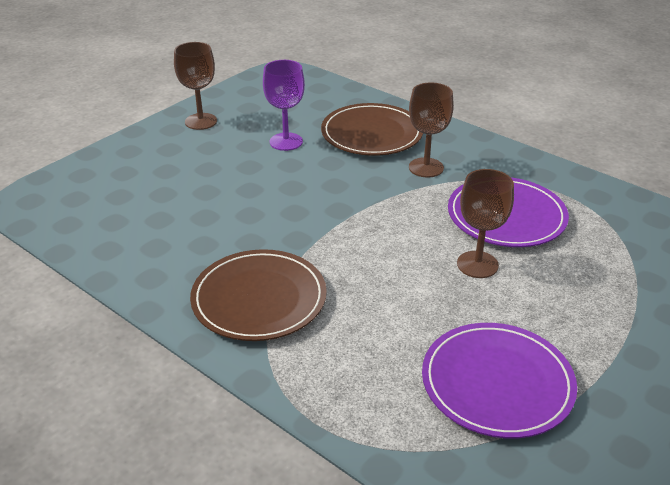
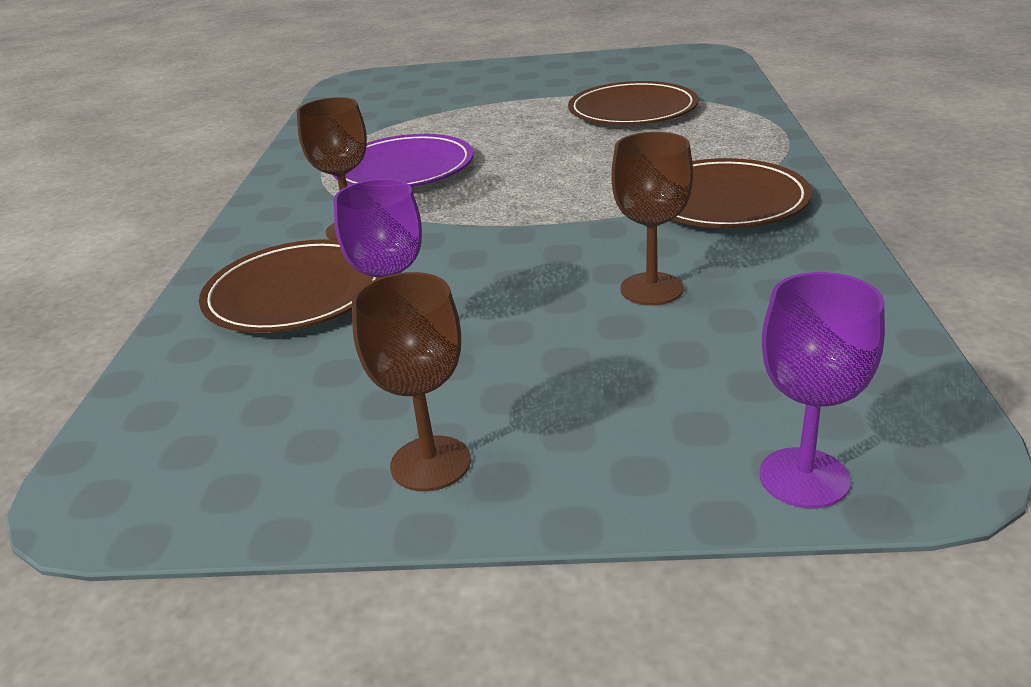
camera: 125 degrees left, 5 degrees down
(71, 175) = (804, 478): none -> purple goblet
(477, 264) = (504, 154): brown goblet -> brown goblet (651, 289)
(497, 383) = (632, 110): purple plate -> brown plate

